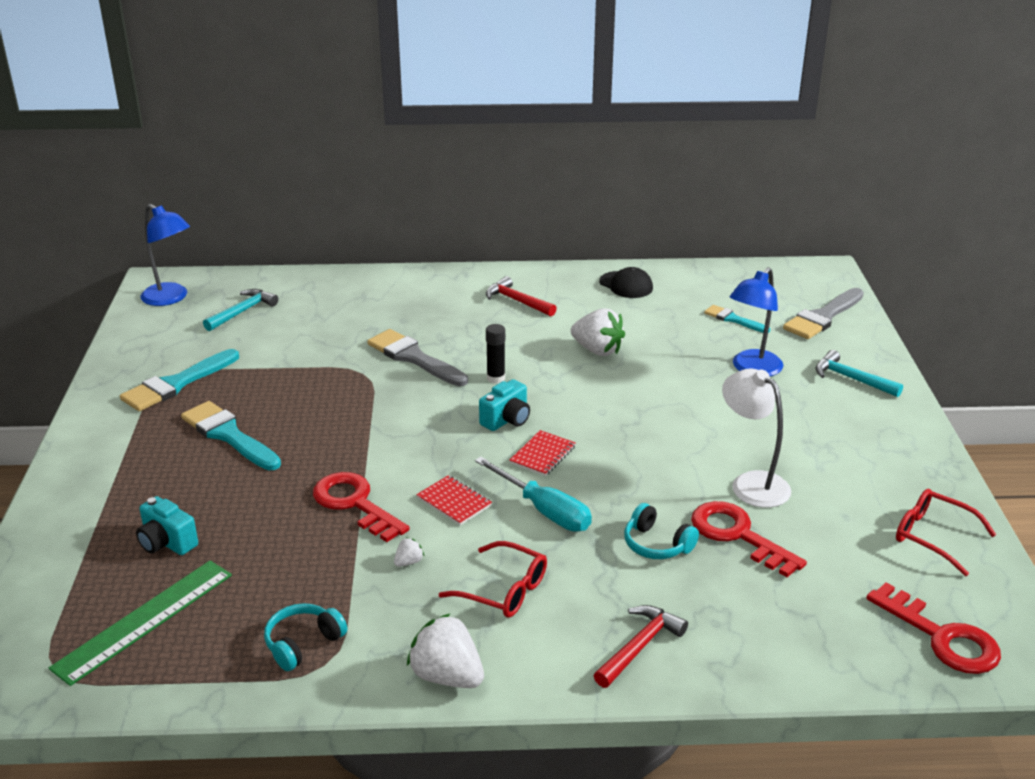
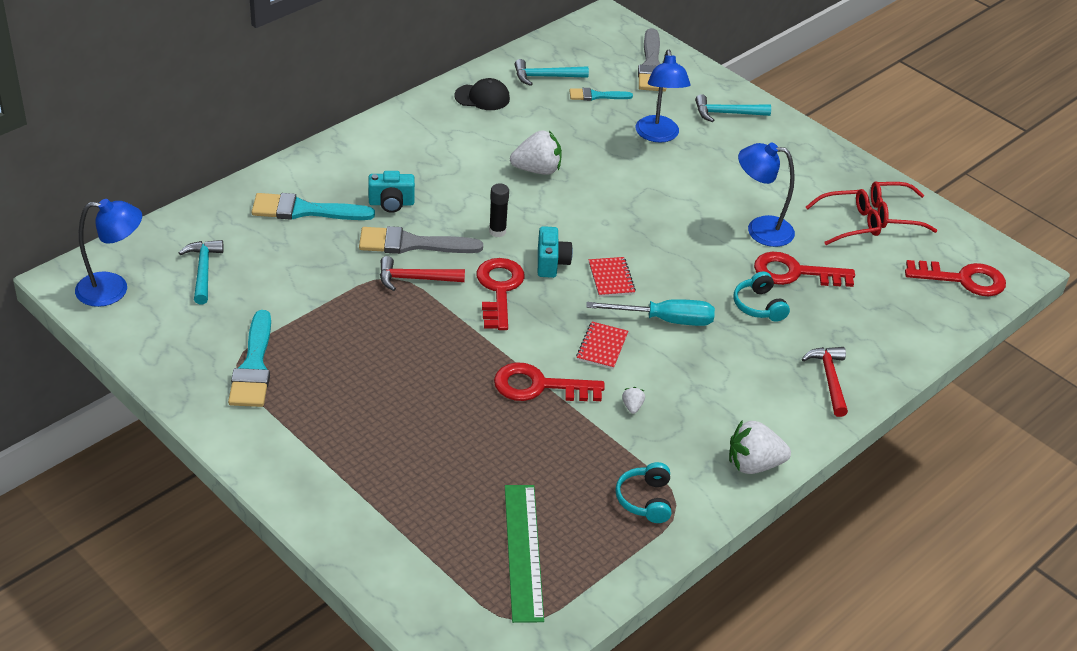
camera: 45 degrees left, 10 degrees up
(167, 543) = (453, 492): turquoise camera -> turquoise camera (391, 203)
(228, 435) = (367, 386): turquoise brush -> turquoise brush (305, 210)
(433, 419) = (499, 290): none -> red key
(454, 502) = (602, 347): red notebook -> red notebook turned 75 degrees counterclockwise
(503, 590) = (712, 390): red glasses -> red glasses (849, 223)
(517, 301) = (420, 151): red hammer -> red hammer (415, 279)
(657, 544) = (759, 306): turquoise headphones -> turquoise headphones turned 75 degrees clockwise
(705, 291) = (546, 77): none -> turquoise hammer
(751, 483) = (760, 230): white lamp -> blue lamp

